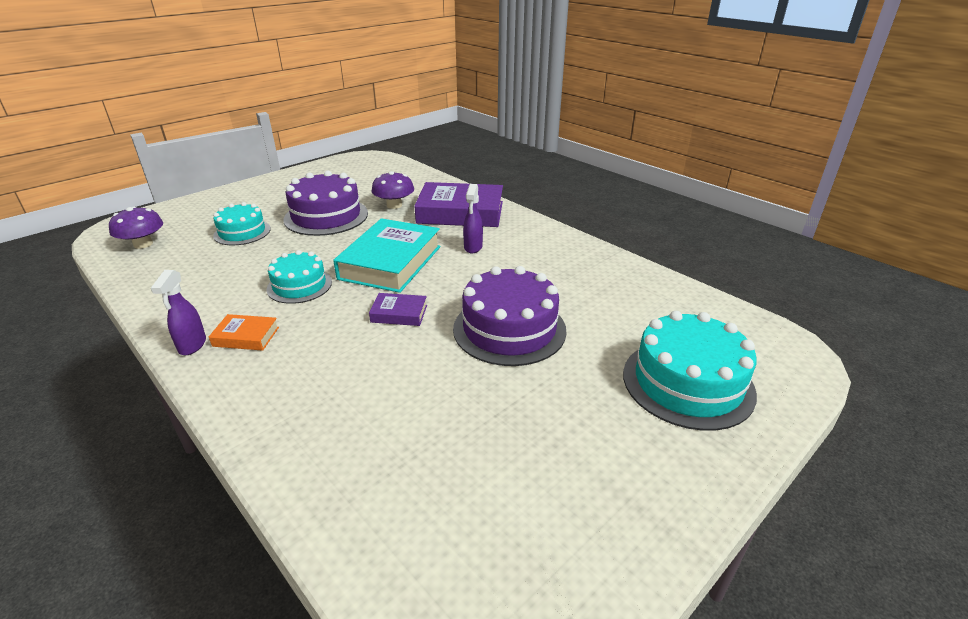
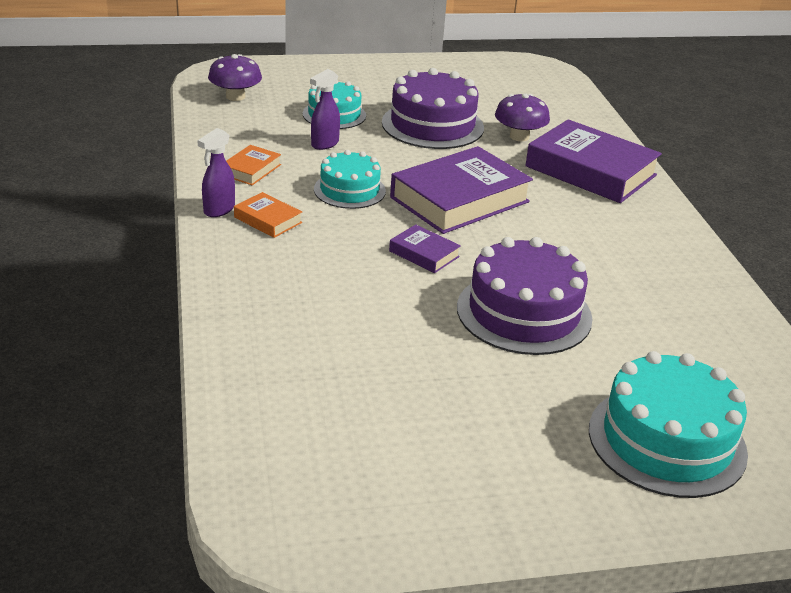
camera: 30 degrees right, 0 degrees up
(199, 299) = (251, 170): none -> orange book
(390, 262) = (459, 199): turquoise book -> purple book
(473, 247) = (566, 216): purple spray bottle -> purple spray bottle (324, 144)

